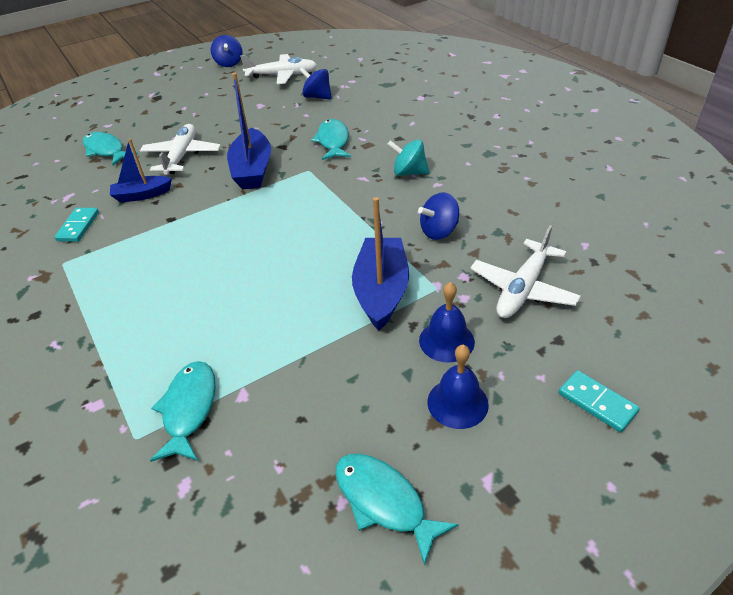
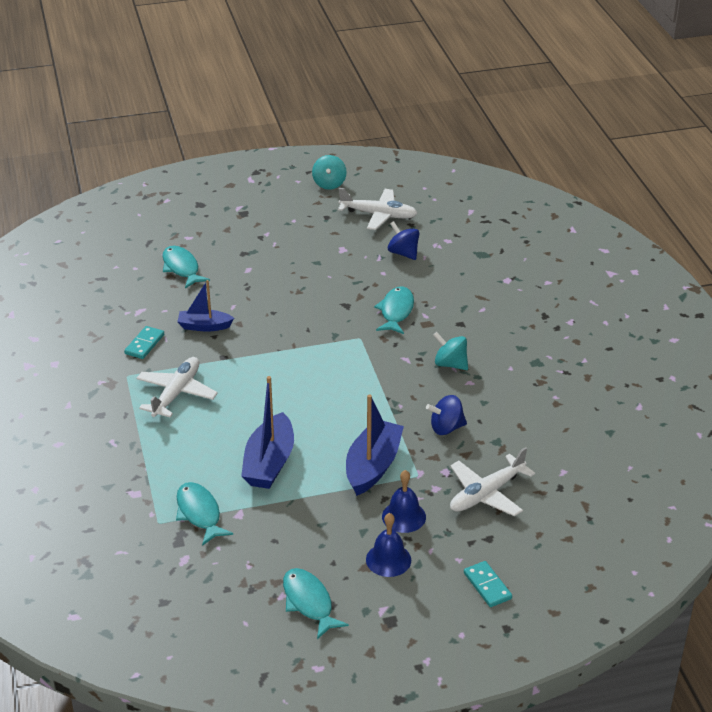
camera: 15 degrees right, 5 degrees down
(181, 156) = (249, 293): white plane -> white plane (176, 393)
(189, 409) = (199, 513): turquoise fish -> turquoise fish turned 45 degrees counterclockwise
(229, 63) = (329, 184): blue spinning top -> turquoise spinning top
(252, 170) = (309, 324): blue boat -> blue boat (269, 463)

